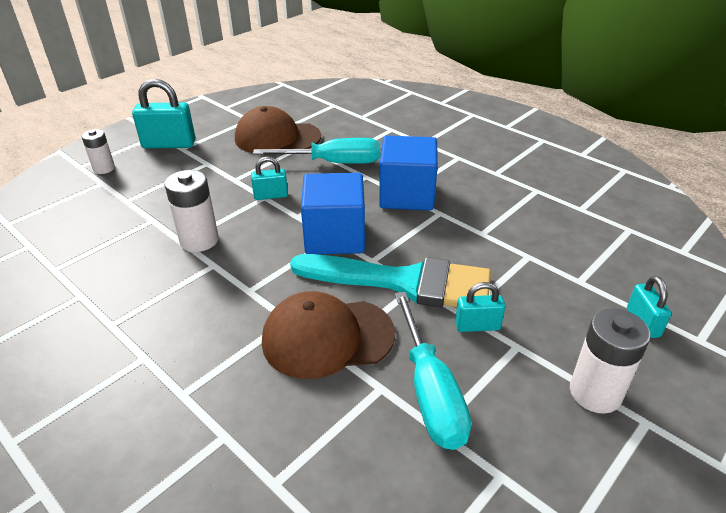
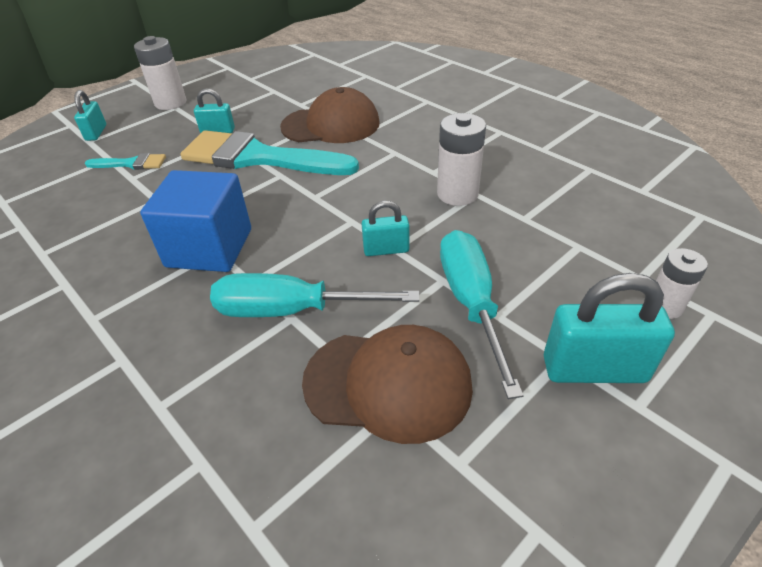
camera: 175 degrees left, 5 degrees up
(335, 237) = (312, 196): blue cube -> none
(430, 393) = (270, 102): turquoise screwdriver -> turquoise screwdriver (470, 301)
(545, 273) = (131, 163): none -> turquoise brush

